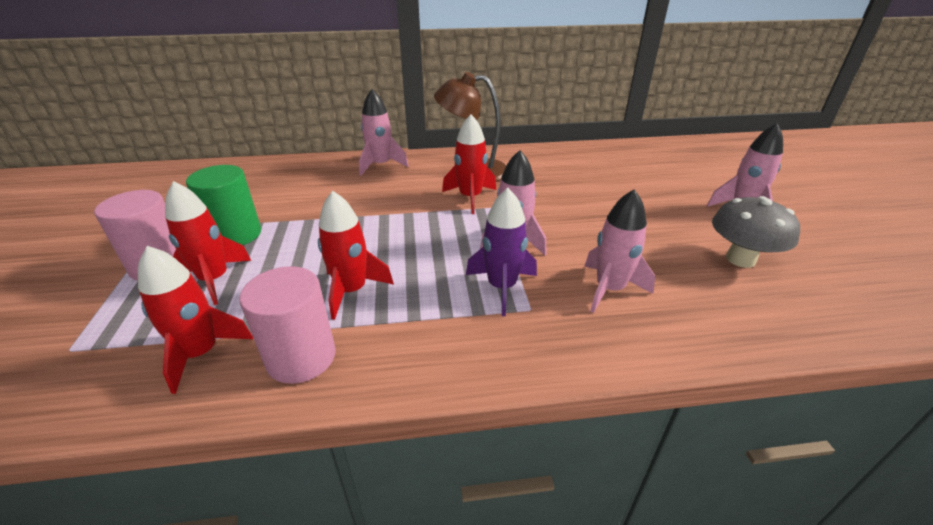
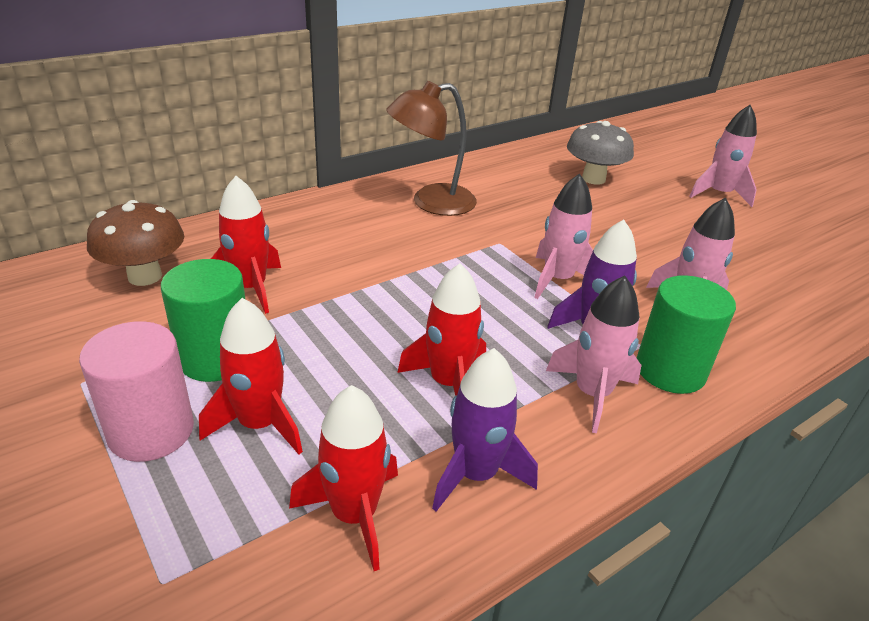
camera: 30 degrees left, 0 degrees up
(252, 180) = (145, 276): none -> brown mushroom
(301, 357) = (475, 474): pink cylinder -> purple rocket
(381, 165) = (308, 217): pink rocket -> pink rocket (592, 394)
(470, 197) = (462, 237): red rocket -> red rocket (250, 288)
(535, 335) = (670, 370): none -> green cylinder
(740, 259) = (759, 245): grey mushroom -> grey mushroom (593, 179)

